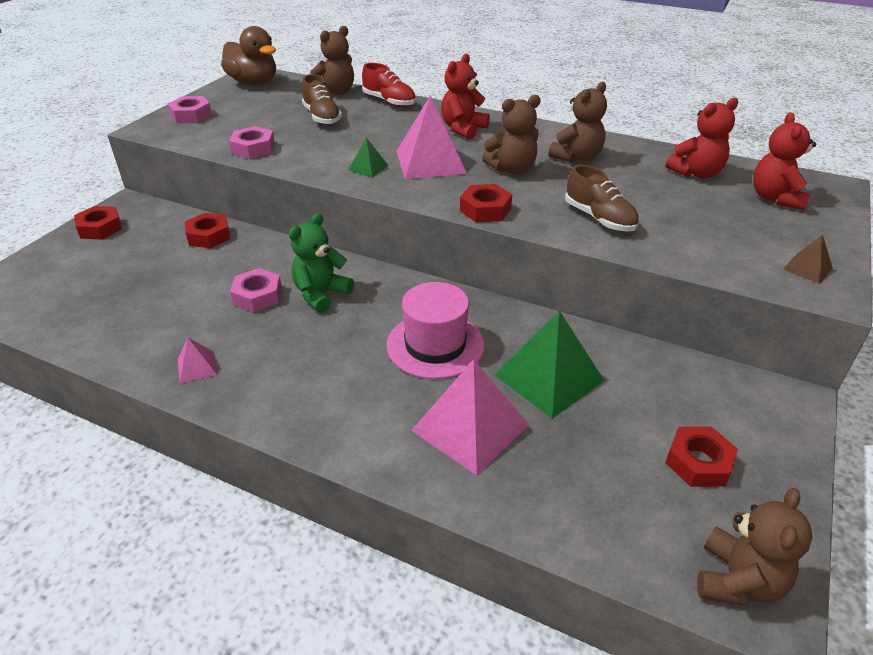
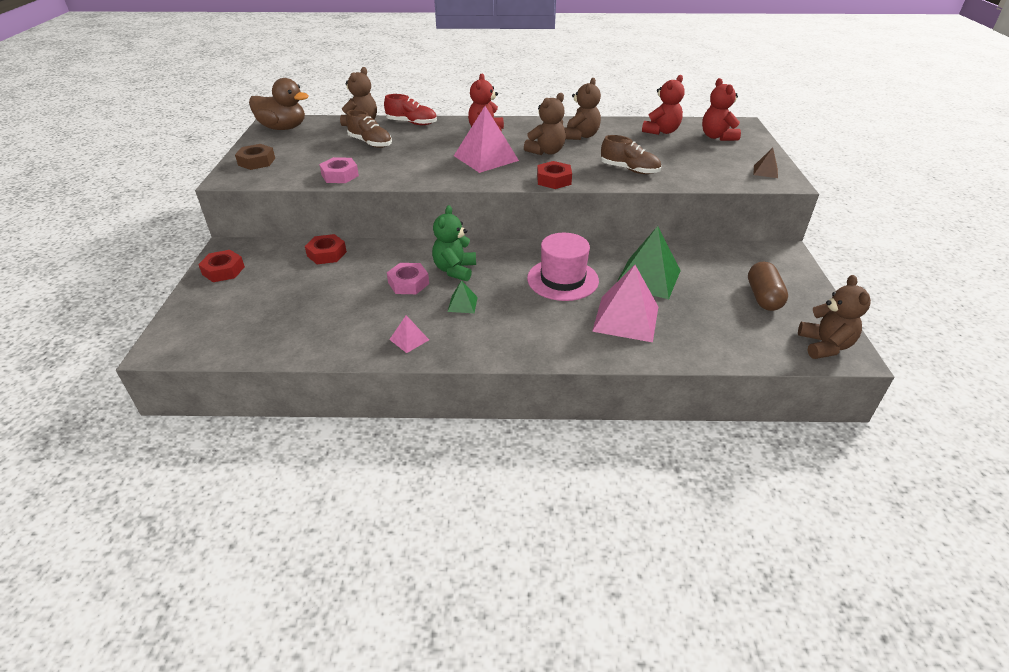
camera: 25 degrees left, 0 degrees up
(191, 115) = (256, 161): pink nut -> brown nut
(368, 167) = (445, 170): green pyramid -> green pyramid (462, 304)
(698, 462) = (763, 297): red nut -> brown capsule

